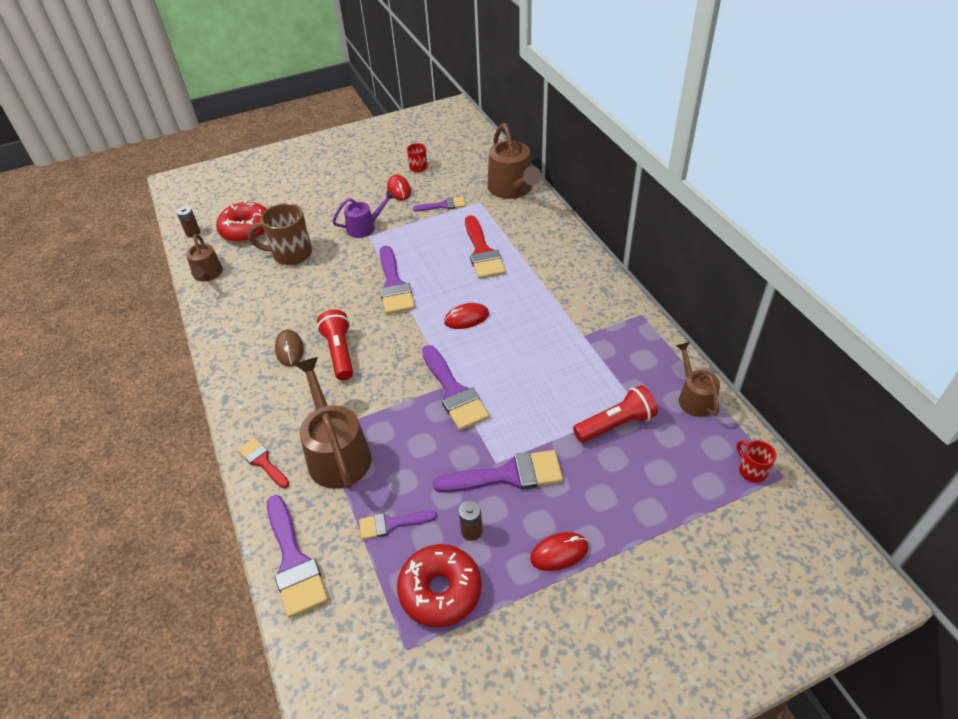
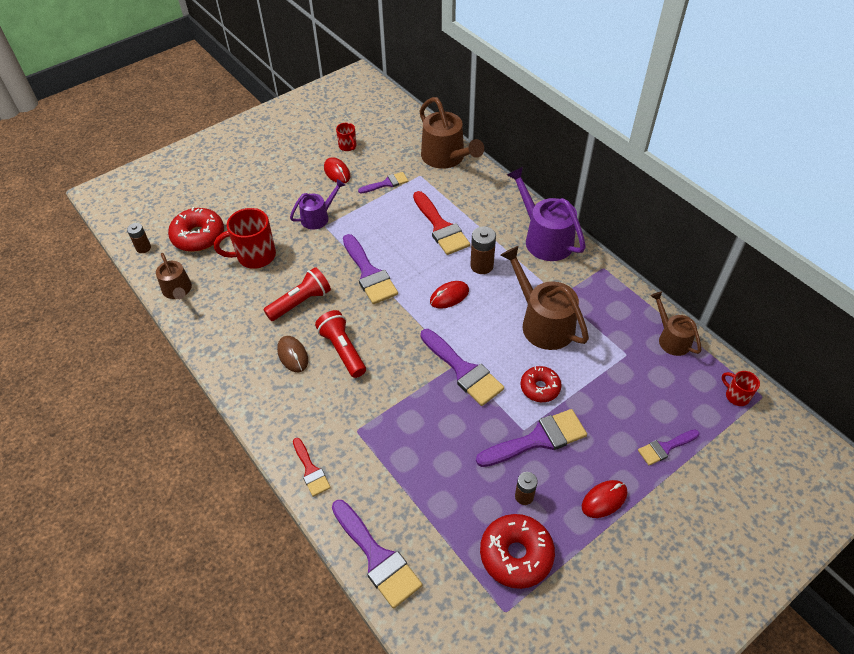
camera: 15 degrees left, 5 degrees up
(262, 462) = (311, 470): red brush -> red brush turned 150 degrees counterclockwise
(290, 254) = (254, 256): brown mug -> red mug
(337, 453) = (377, 449): brown watering can -> brown watering can (543, 323)
(391, 524) = (452, 504): purple brush -> purple brush (665, 447)
(511, 294) = (481, 266): none -> brown battery
(529, 423) = (540, 388): none -> red donut
(587, 277) = (544, 238): none -> purple watering can
(616, 424) = (614, 375): red flashlight -> red flashlight (301, 302)

